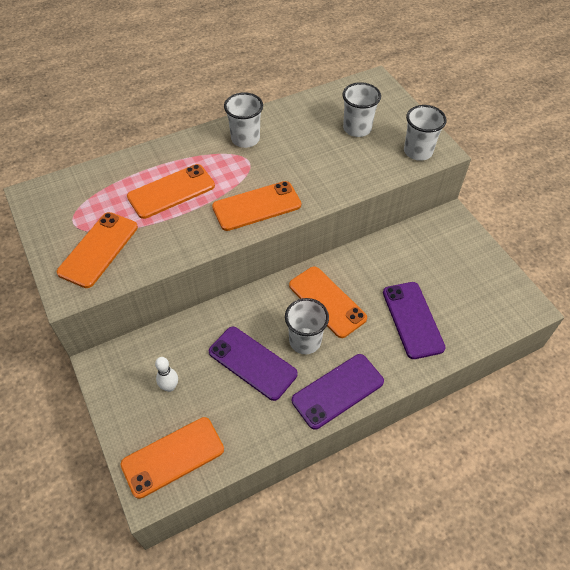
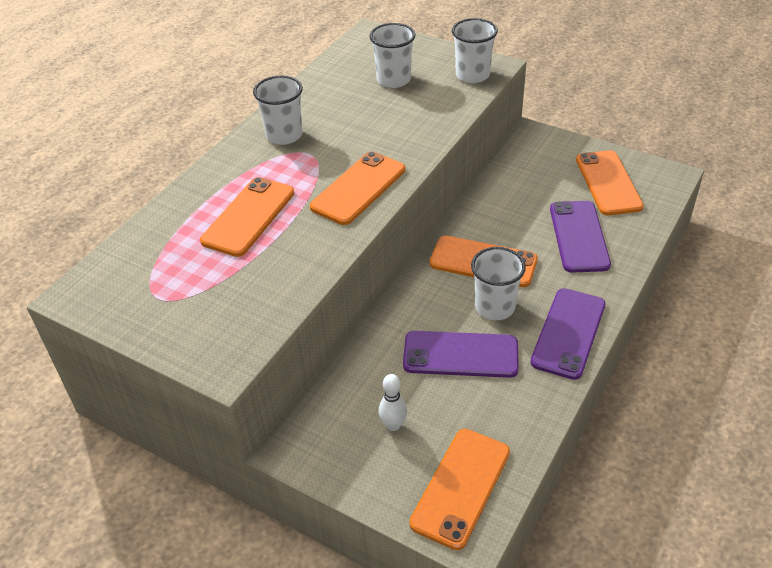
camera: 30 degrees left, 10 degrees down
(98, 249) = (217, 308): orange phone -> orange phone (608, 183)
(412, 320) = (579, 236): purple phone -> purple phone turned 45 degrees clockwise

